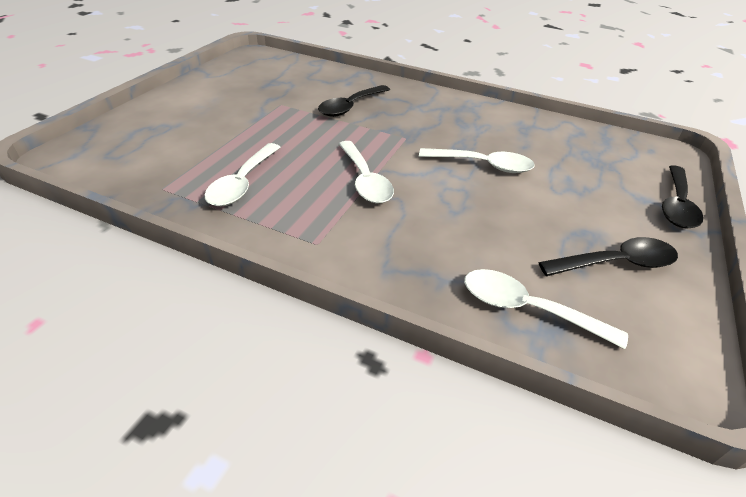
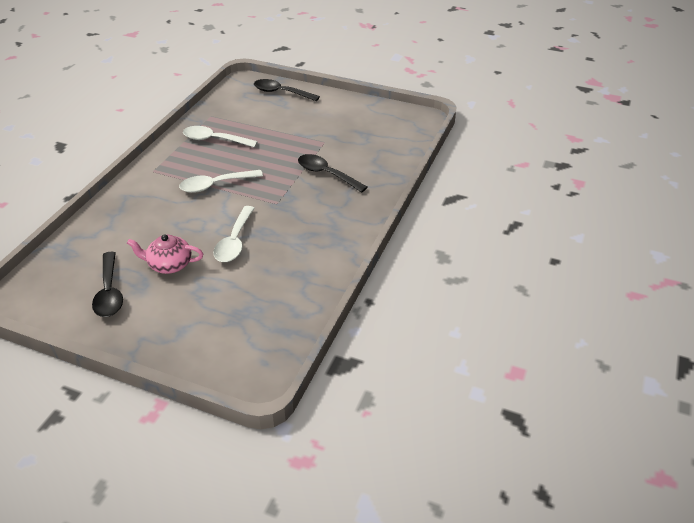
camera: 90 degrees right, 0 degrees up
(527, 309) = (82, 245): white spoon -> none
(541, 213) = (169, 264): none -> pink teapot
(676, 205) = (171, 349): black spoon -> black spoon (281, 92)

